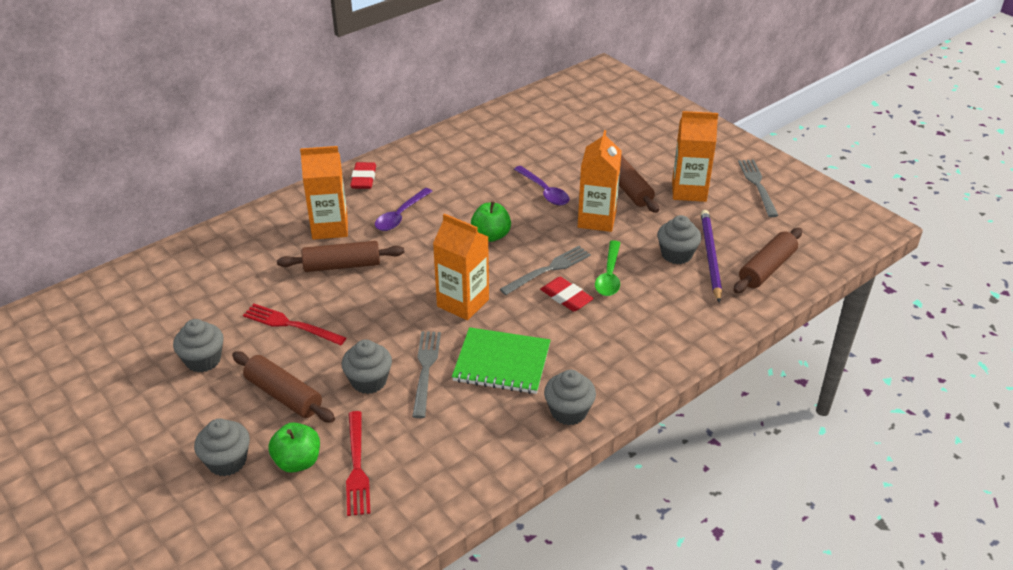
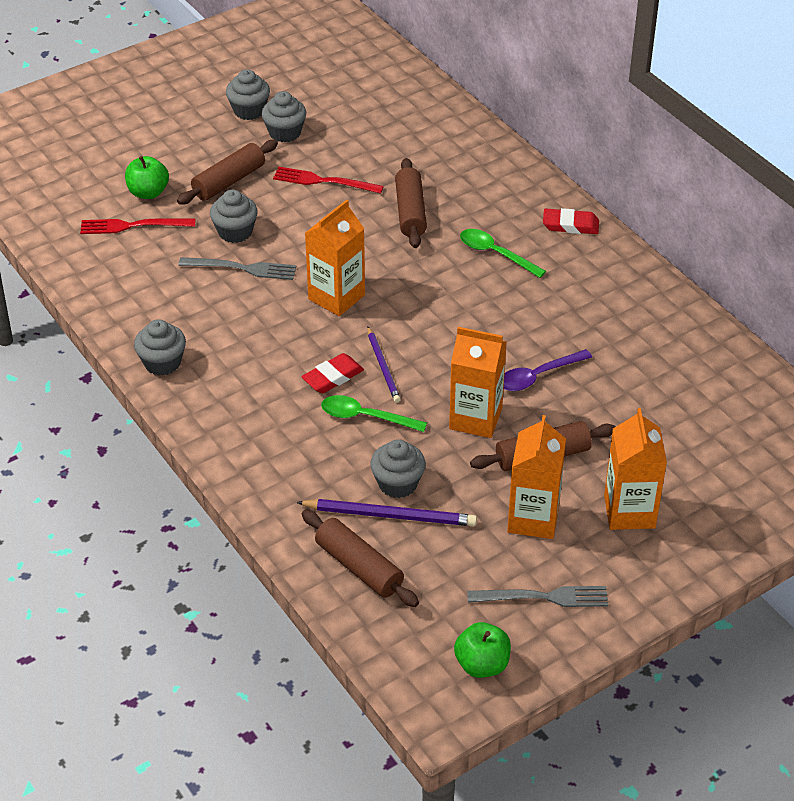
camera: 95 degrees right, 5 degrees up
(227, 461) = (159, 155): grey cupcake -> grey cupcake (249, 110)
(290, 324) = (323, 181): red fork -> red fork turned 105 degrees counterclockwise
(330, 227) = (477, 202): orange carton -> orange carton (629, 511)
(400, 216) = (495, 254): purple spoon -> green spoon
(491, 235) = (451, 324): green apple -> green apple (482, 664)
(502, 363) = (240, 321): green notebook -> none
(548, 270) = (383, 367): grey fork -> purple pencil

